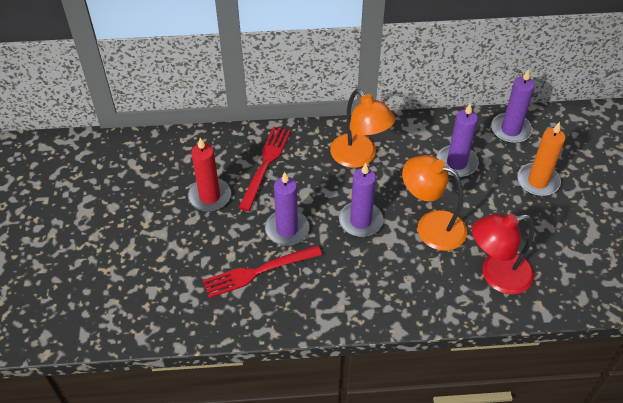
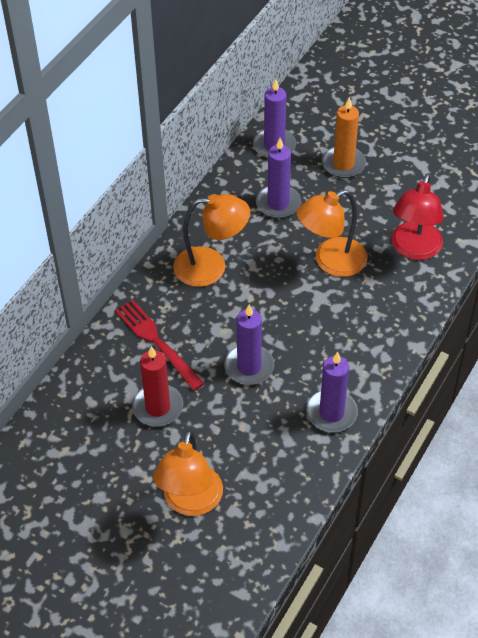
camera: 55 degrees left, 0 degrees up
(142, 260) = (190, 502): none -> orange lamp
(257, 272) = (279, 415): red fork -> none
(360, 221) = (284, 307): purple candle -> purple candle (331, 413)

